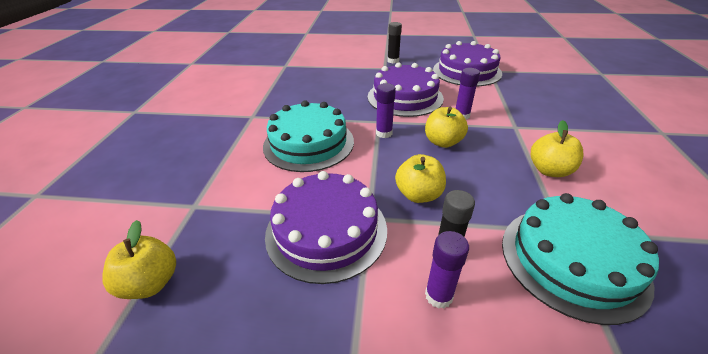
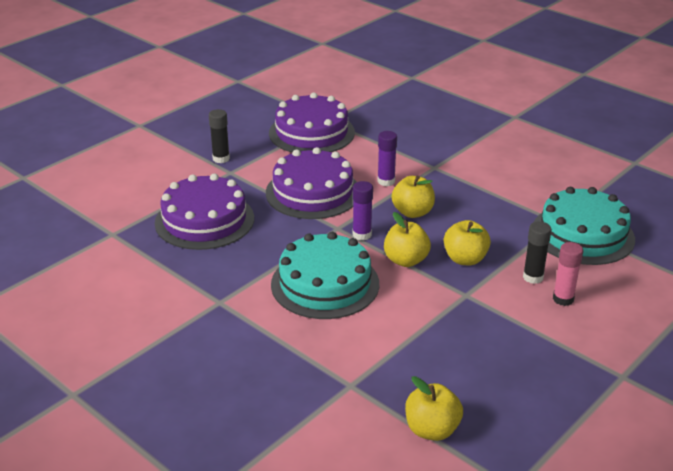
camera: 55 degrees left, 5 degrees down
(326, 230) = (459, 321): purple cake -> purple cake (204, 220)
(438, 295) = (563, 299): purple glue stick -> pink glue stick
(549, 170) = (501, 188): yellow apple -> yellow apple (406, 260)

